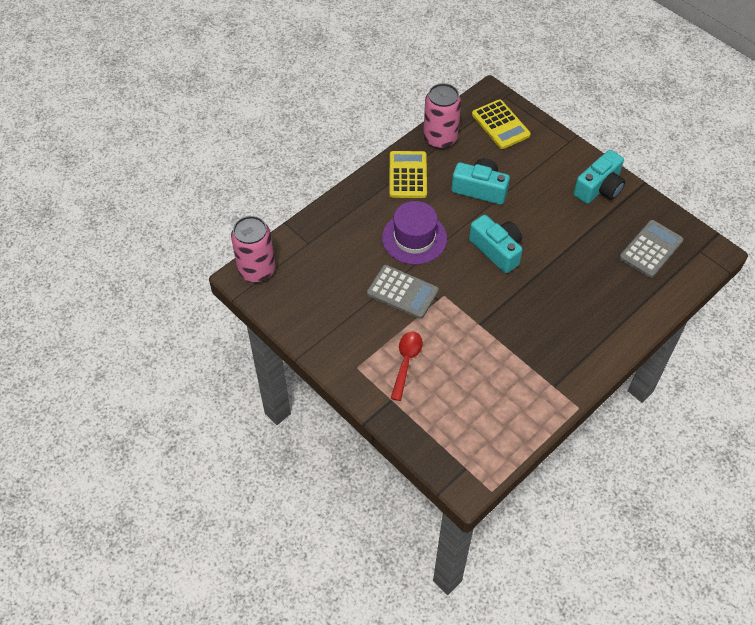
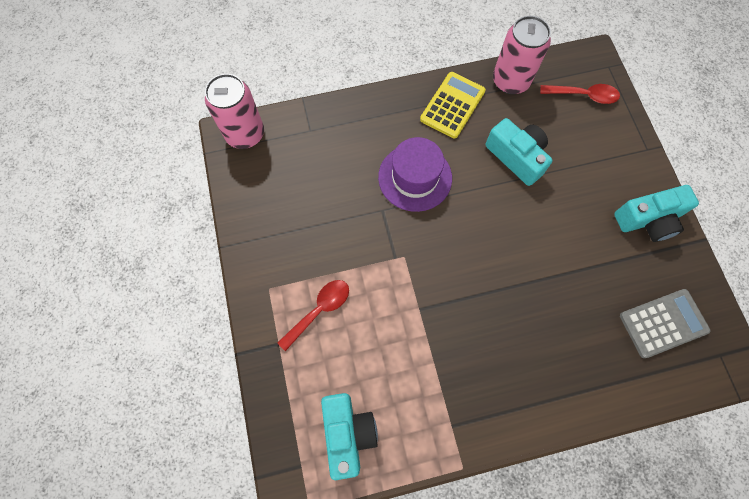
camera: 30 degrees right, 15 degrees up
(402, 292) = (365, 231): grey calculator -> none
(497, 250) = (491, 235): turquoise camera -> turquoise camera (348, 432)
(500, 125) = (584, 95): yellow calculator -> red spoon

